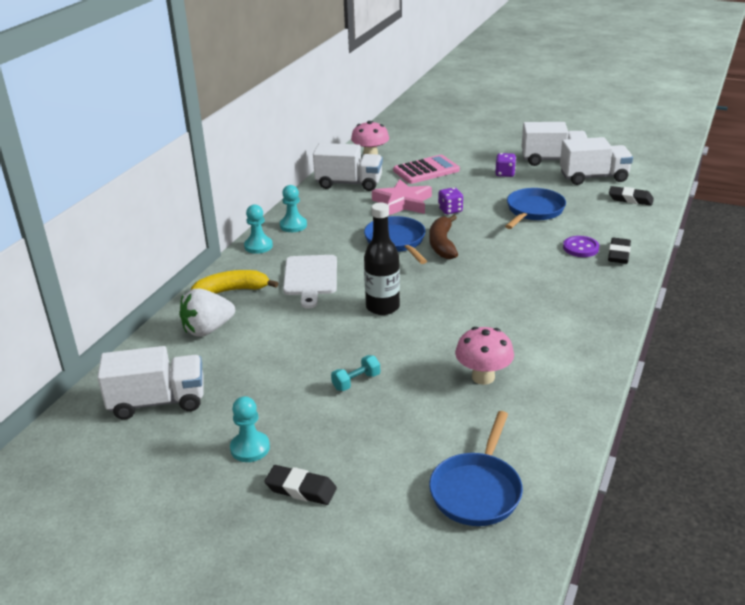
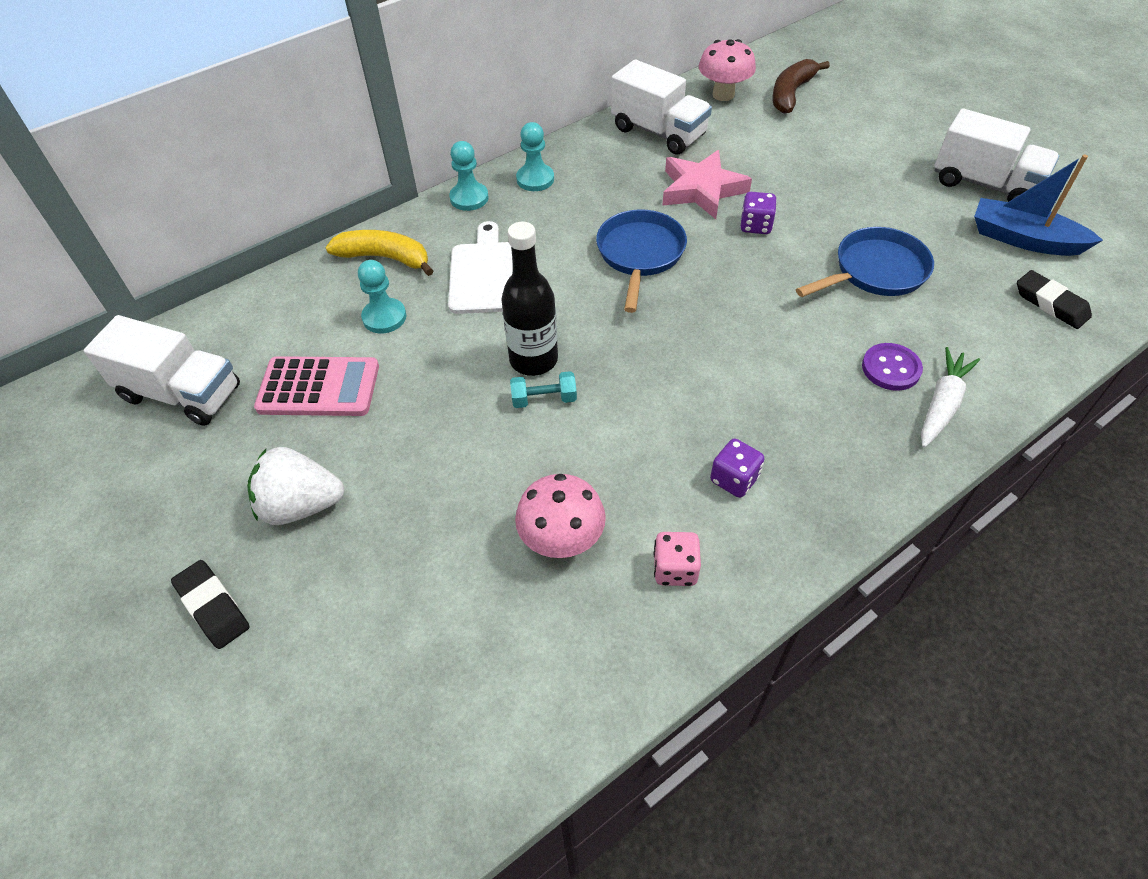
camera: 30 degrees right, 20 degrees up
(208, 329) = (313, 307): white strawberry -> white strawberry (301, 505)
(250, 448) = (213, 513): turquoise pawn -> turquoise pawn (384, 317)
(310, 278) = (487, 274): white cutting board -> white cutting board turned 150 degrees clockwise
(356, 381) = (405, 469): turquoise dumbbell -> turquoise dumbbell (544, 399)
(426, 170) = (779, 143): pink calculator -> pink calculator (318, 388)
(442, 244) = (696, 282): brown banana -> brown banana (791, 94)
(477, 490) = (398, 730): blue pan -> none
(505, 174) = (888, 186): purple dice -> purple dice (734, 479)
(555, 365) = (675, 569): none -> pink dice
(593, 177) = (1024, 239): white truck -> blue boat
(619, 254) = (941, 404): black eraser -> white carrot

